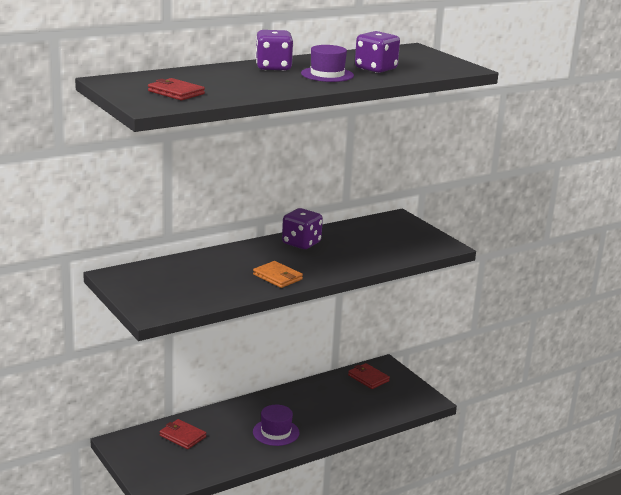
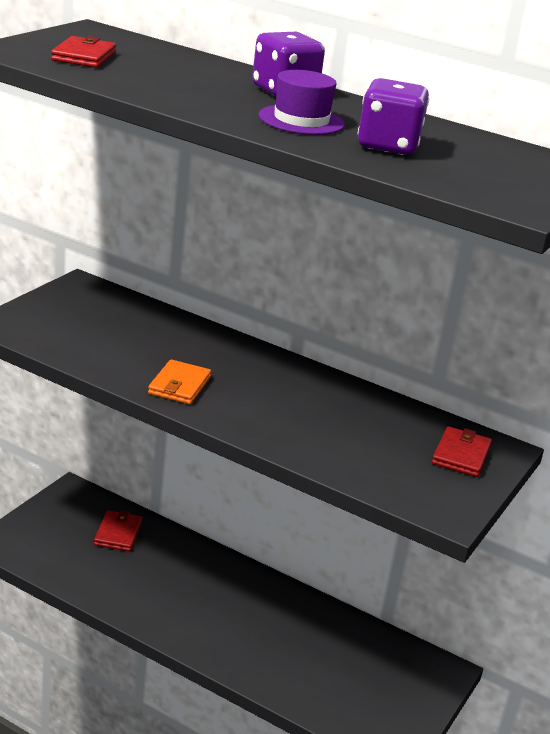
camera: 60 degrees right, 5 degrees up
(276, 432) = (183, 607): purple hat -> none
(301, 243) = (305, 384): purple dice -> none
(368, 378) = (392, 661): red wallet -> red wallet (461, 455)

